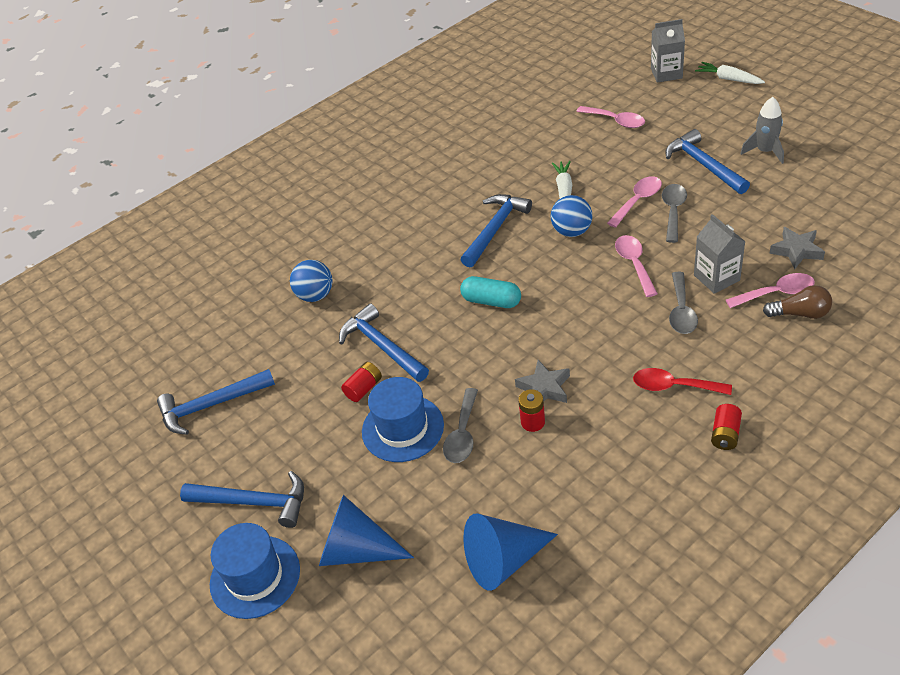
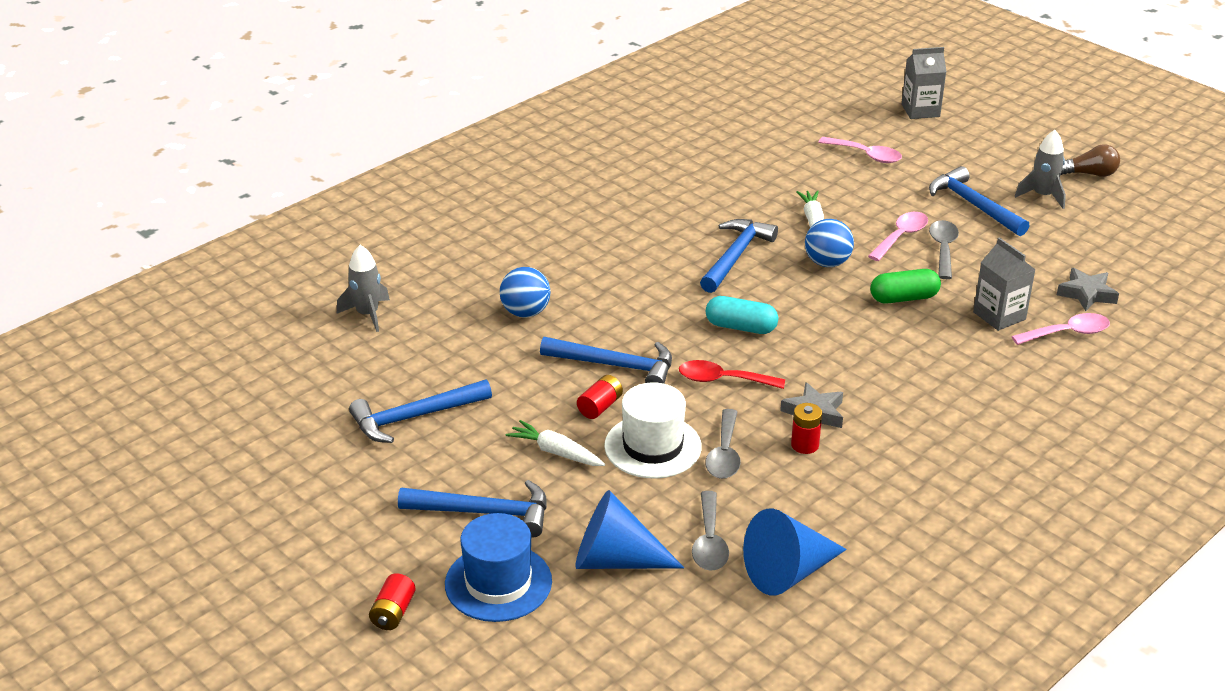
camera: 10 degrees left, 10 degrees down
(189, 304) = (367, 314): none -> grey rocket
(382, 346) = (616, 366): blue hammer -> blue hammer turned 150 degrees clockwise
(402, 428) = (653, 446): blue hat -> white hat
(634, 264) = (904, 298): pink spoon -> green capsule
(673, 386) = (961, 416): red spoon -> red spoon (722, 380)
(681, 311) = (962, 346): grey spoon -> grey spoon (709, 542)
(725, 434) = (1023, 462): red battery -> red battery (393, 613)
(728, 79) = (994, 121): white carrot -> white carrot (556, 452)
(800, 313) = (1095, 353): brown light bulb -> brown light bulb (1089, 174)

